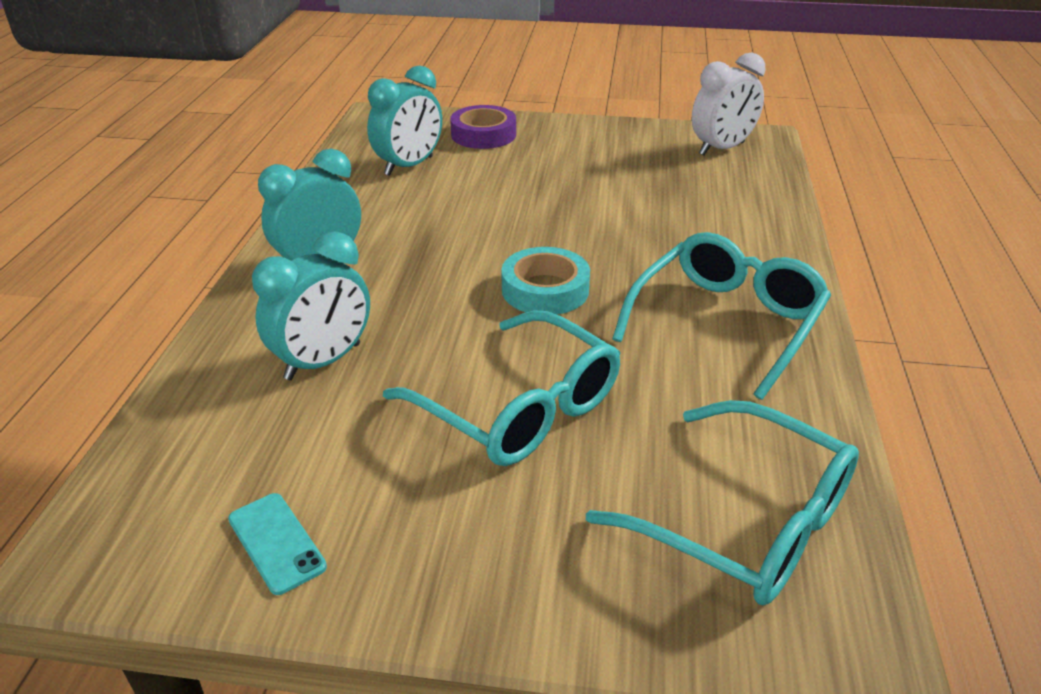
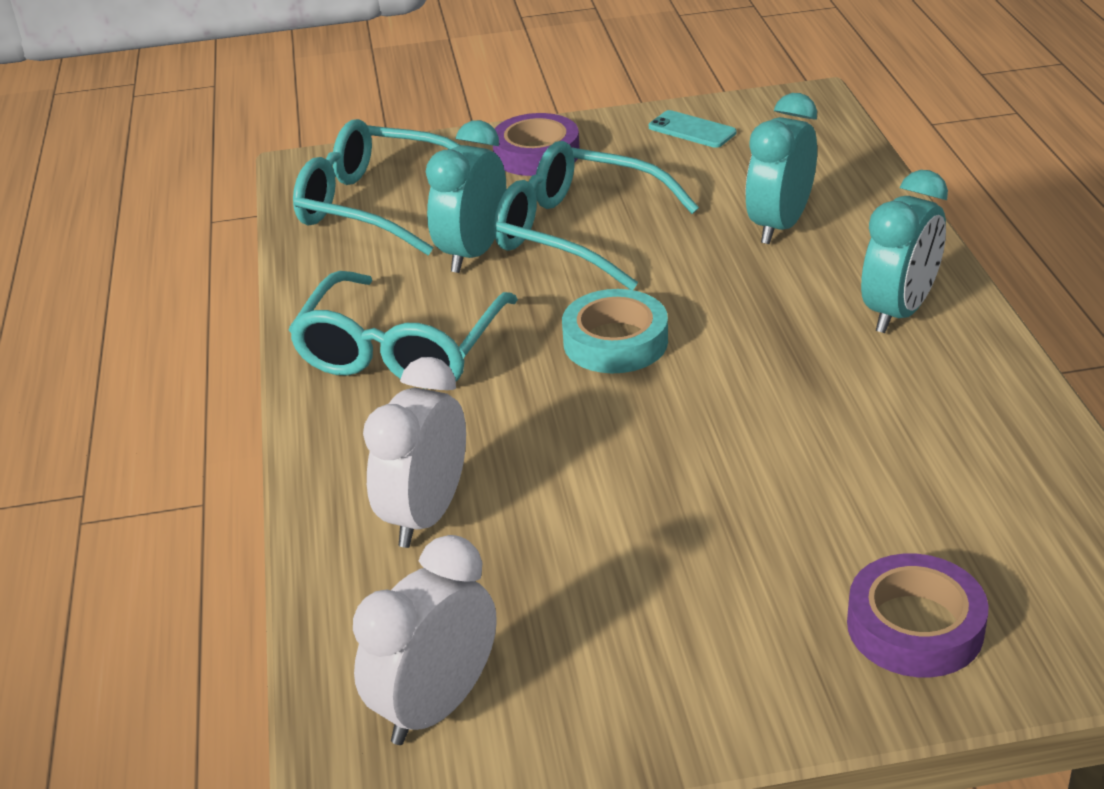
camera: 165 degrees right, 0 degrees up
(409, 166) = (964, 502): turquoise clock -> turquoise clock (473, 253)
(506, 560) = (536, 154): none -> purple tape
(718, 215) = (426, 515): none -> white clock

